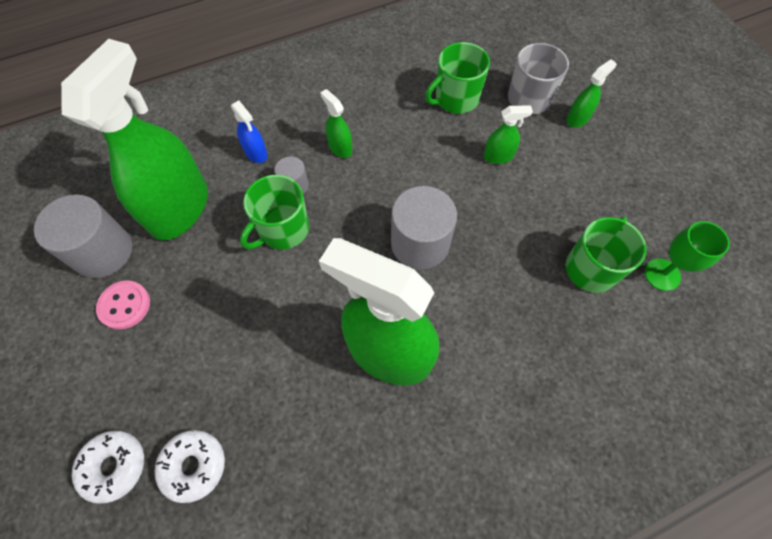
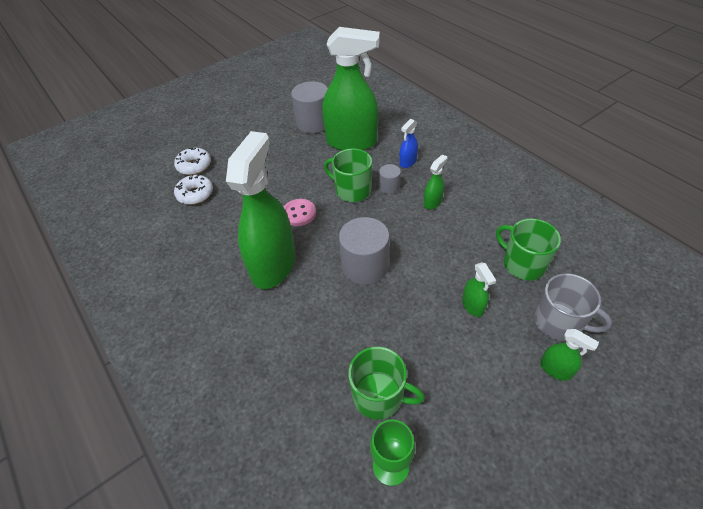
camera: 80 degrees right, 15 degrees down
(124, 305) = (282, 141): pink button -> pink button (299, 213)

